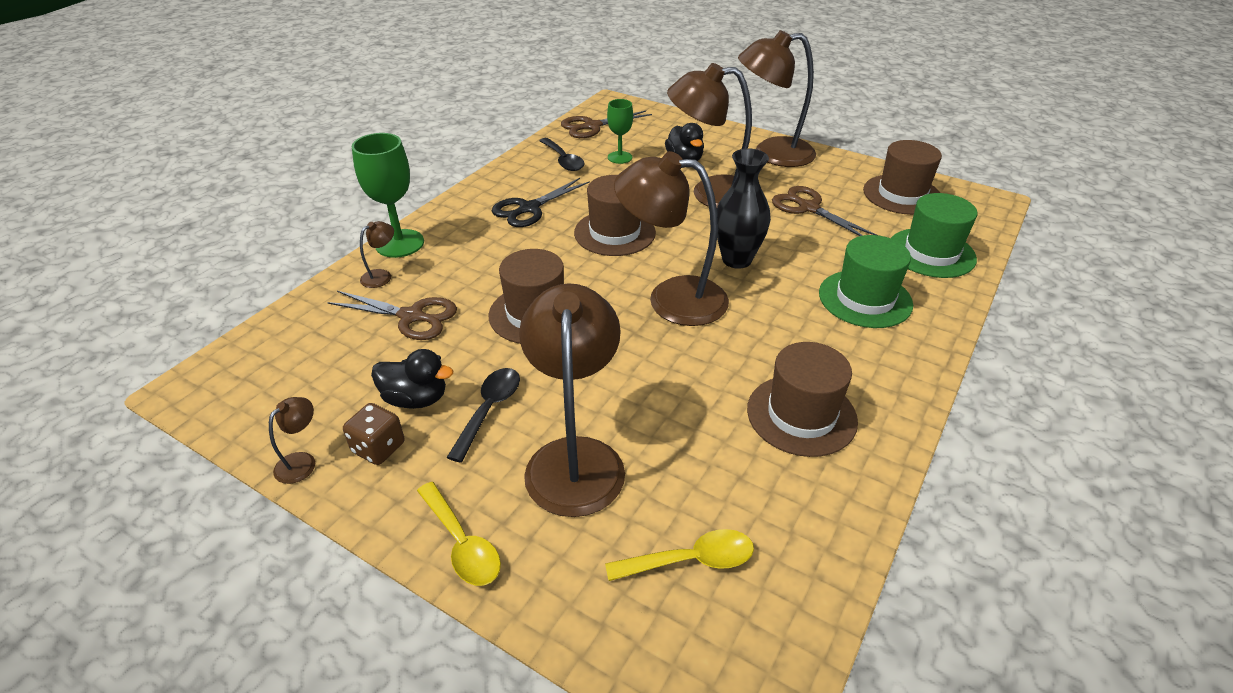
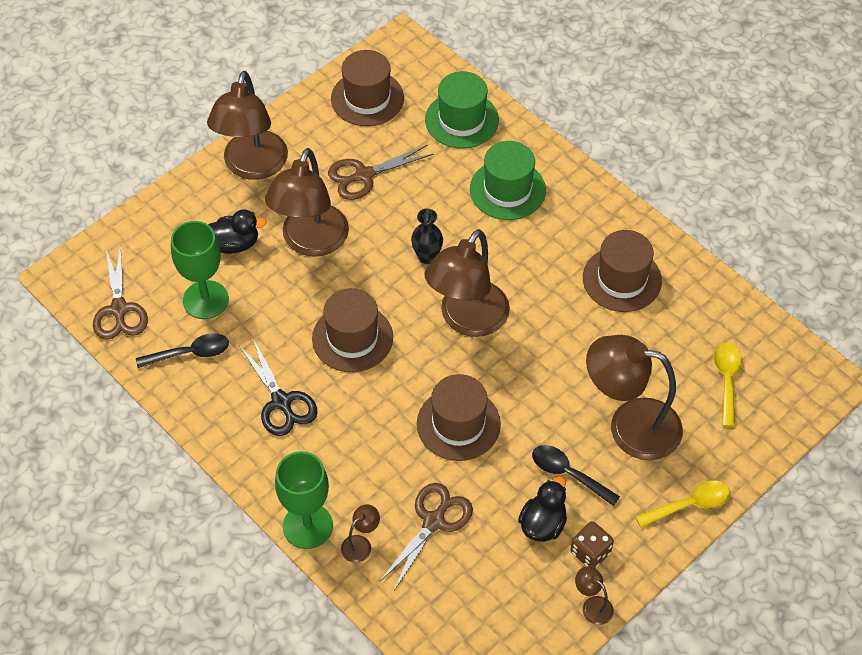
camera: 75 degrees left, 15 degrees up
(381, 276) = (360, 544): brown lamp -> brown lamp turned 75 degrees clockwise
(620, 157) = (205, 300): green goblet -> green goblet, size x1.63
(736, 259) = (427, 257): black vase -> black vase, size x0.65

